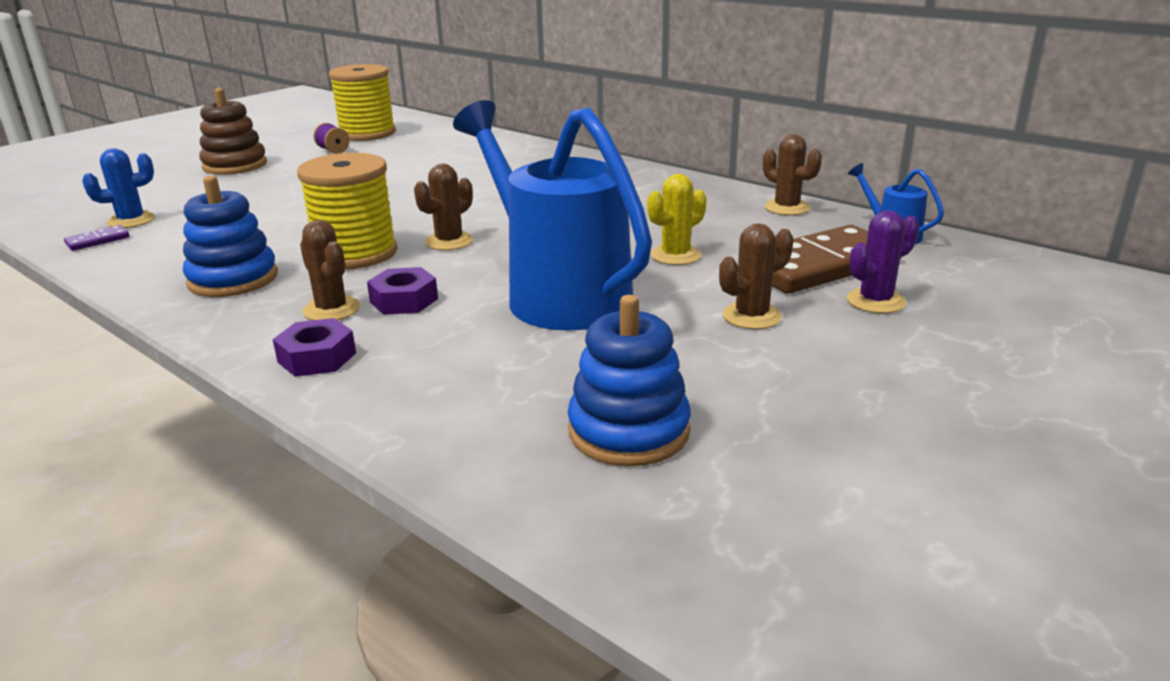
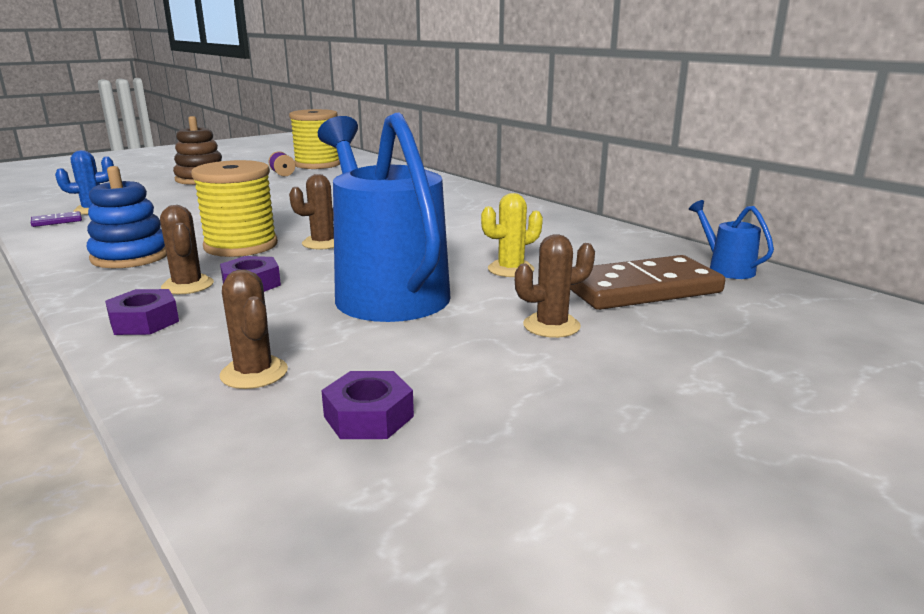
camera: 10 degrees right, 5 degrees down
(628, 431) = (369, 416): blue stacking toy -> purple nut
(787, 208) = (635, 240): brown cactus -> brown cactus (254, 373)
(875, 301) = (681, 324): purple cactus -> none

